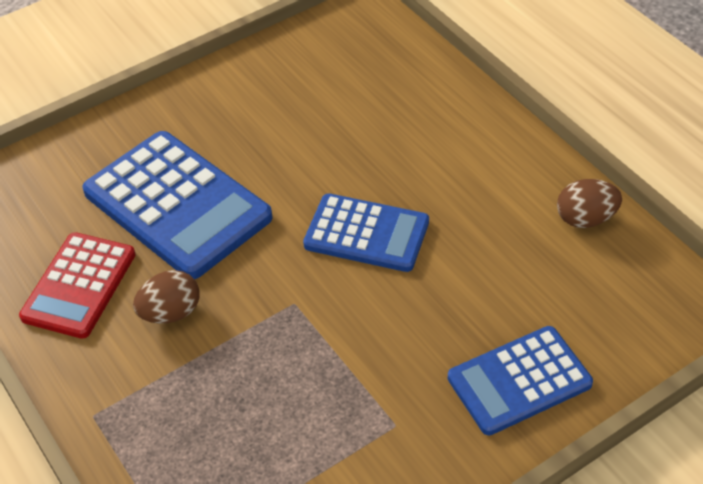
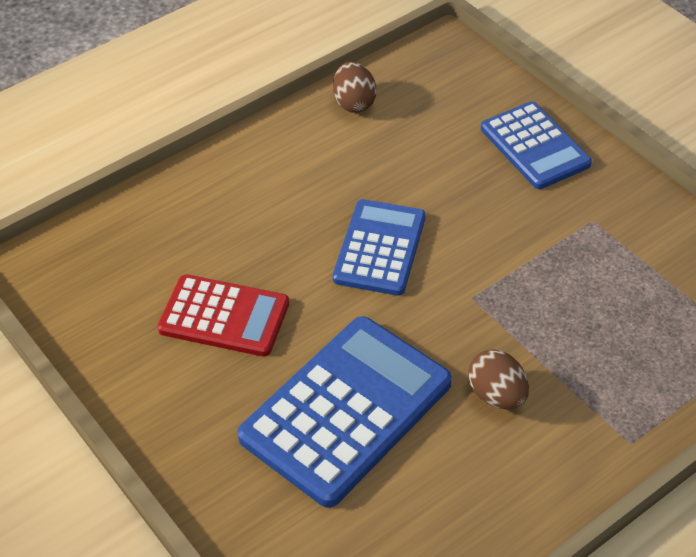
camera: 95 degrees left, 0 degrees up
(79, 286) = (470, 486): red calculator -> red calculator (224, 316)

